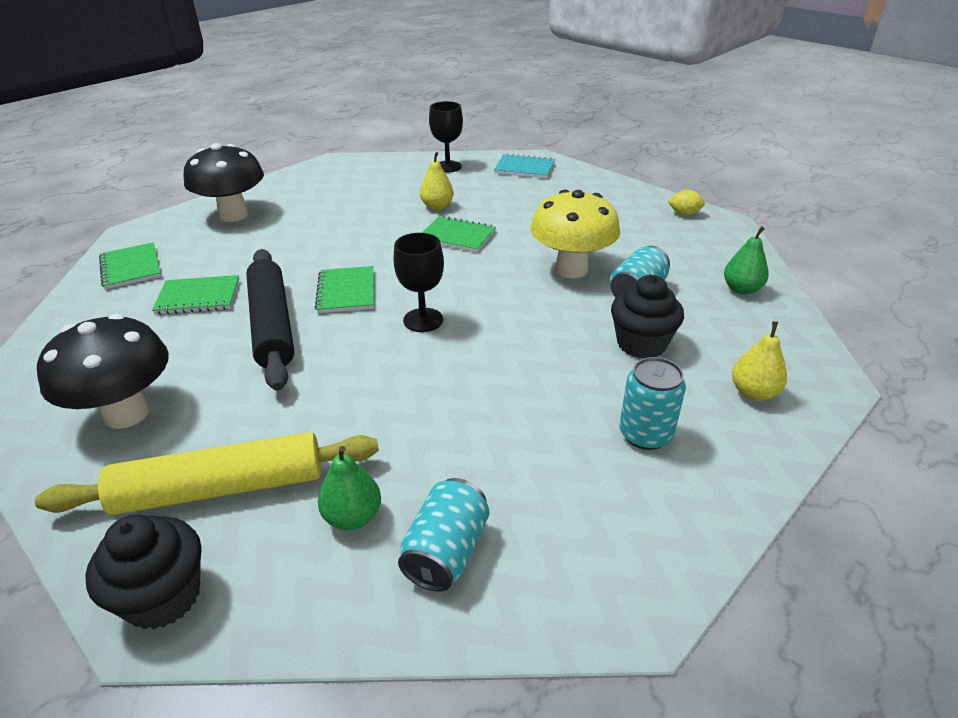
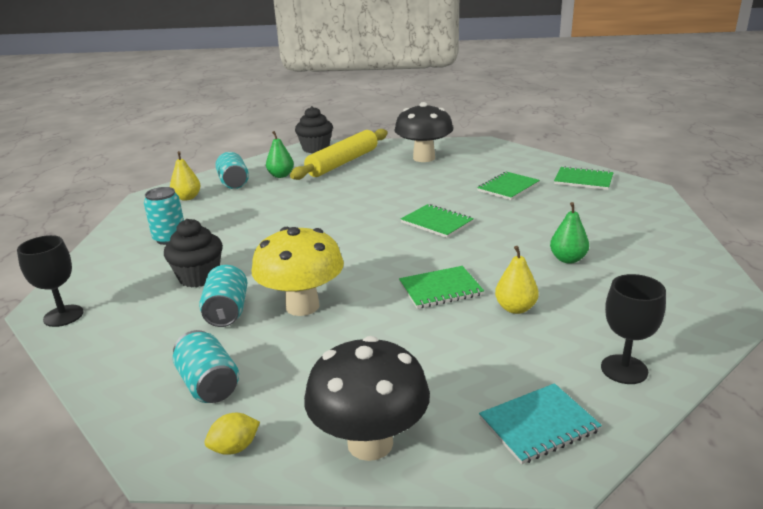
camera: 140 degrees right, 10 degrees down
(234, 215) = (634, 224): black mushroom -> black mushroom (370, 443)
(272, 325) = (439, 195): black rolling pin -> none
(423, 320) = (361, 230): black goblet -> black goblet (63, 316)
(683, 247) = (209, 385): none -> turquoise can
(741, 289) = (127, 358): green pear -> green pear (567, 259)
(753, 392) = (105, 281): yellow pear -> yellow pear (187, 198)

